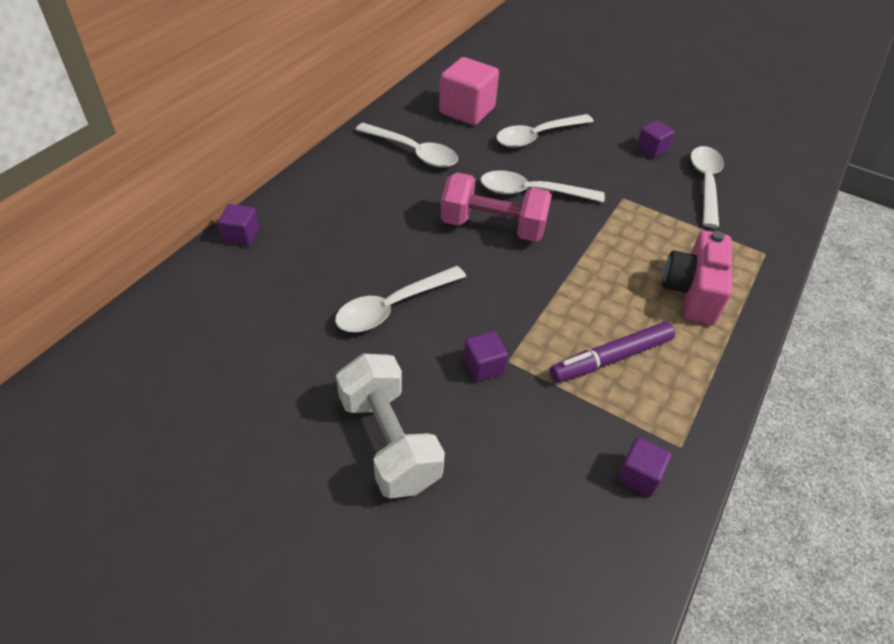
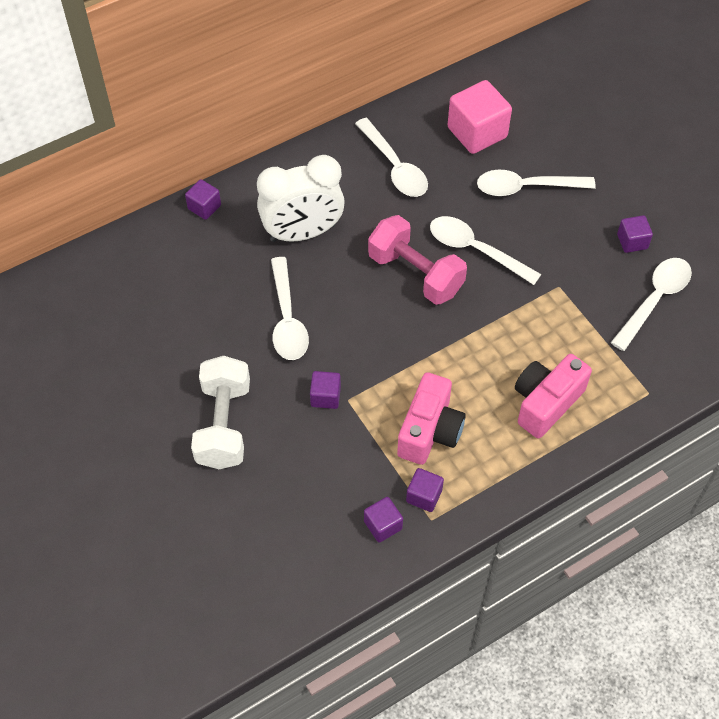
camera: 30 degrees right, 10 degrees up
(360, 227) = (302, 233): none -> white clock
(393, 307) = (287, 319): white spoon -> white spoon turned 90 degrees counterclockwise
(611, 358) = (429, 431): purple marker -> pink camera
(655, 425) = (424, 496): none -> purple cube

